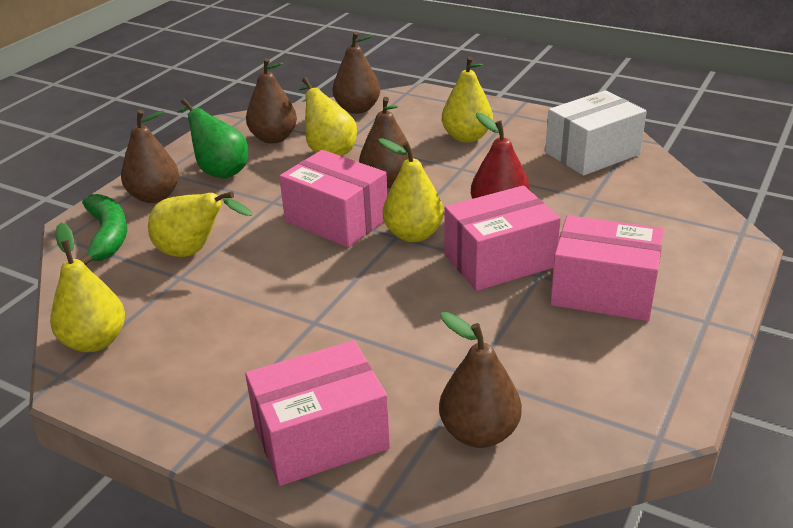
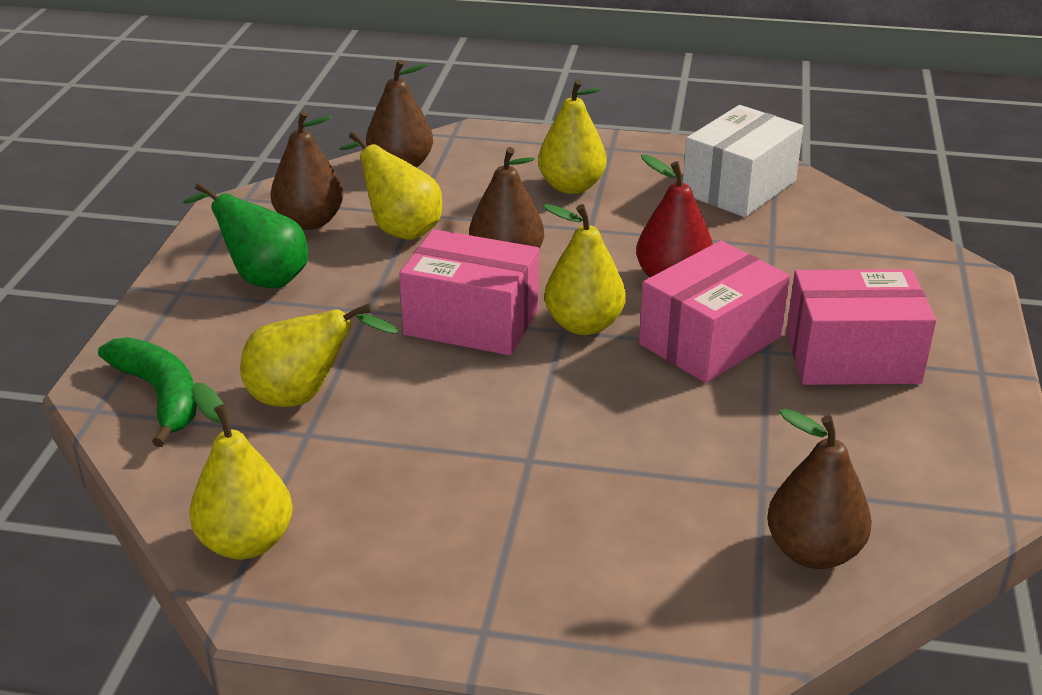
camera: 20 degrees left, 0 degrees up
(155, 196) = (191, 328): brown pear -> none
(321, 437) = (631, 599): pink box -> none

